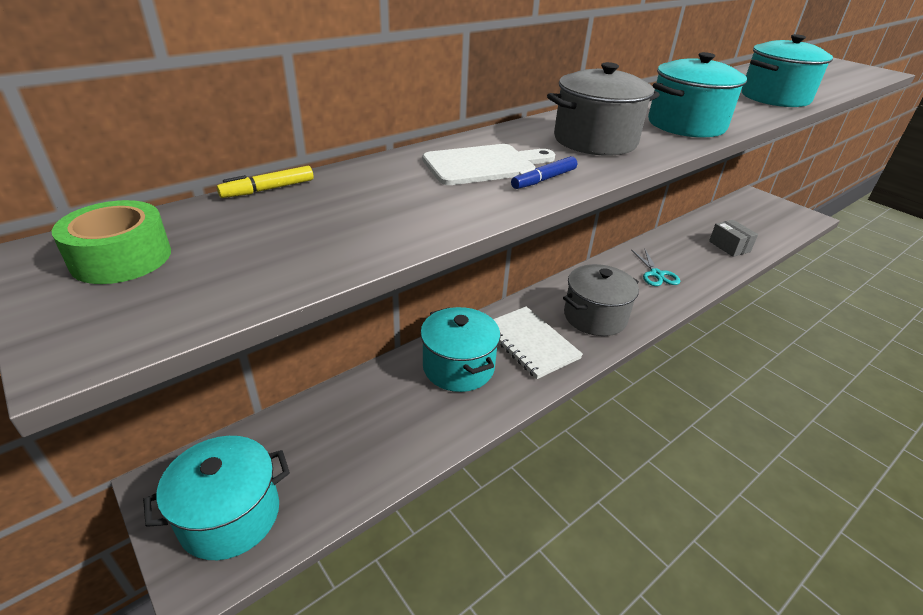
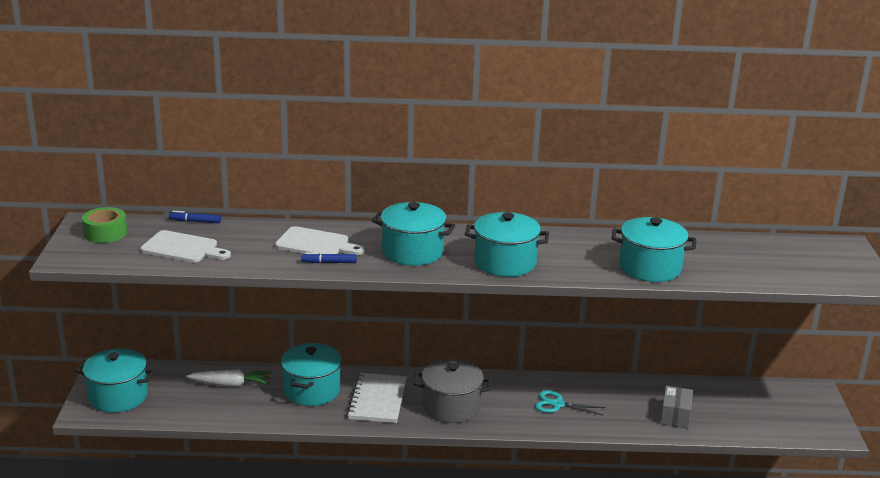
camera: 40 degrees right, 10 degrees down
(268, 189) = (195, 221): yellow marker -> blue marker
(314, 231) = (183, 248): none -> white cutting board
(364, 409) = (231, 384): none -> white carrot
(595, 141) = (412, 252): grey pot -> turquoise pot
(656, 274) = (557, 404): turquoise scissors -> turquoise scissors turned 75 degrees clockwise

